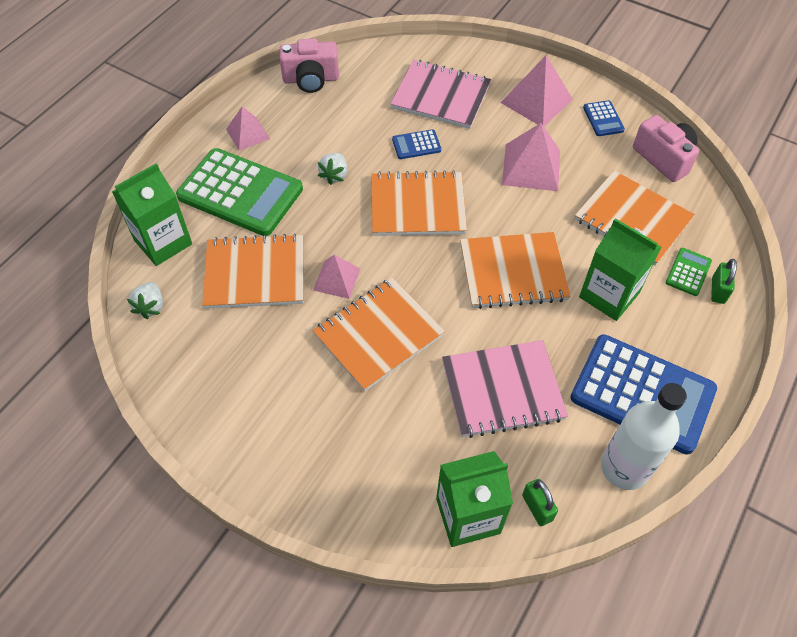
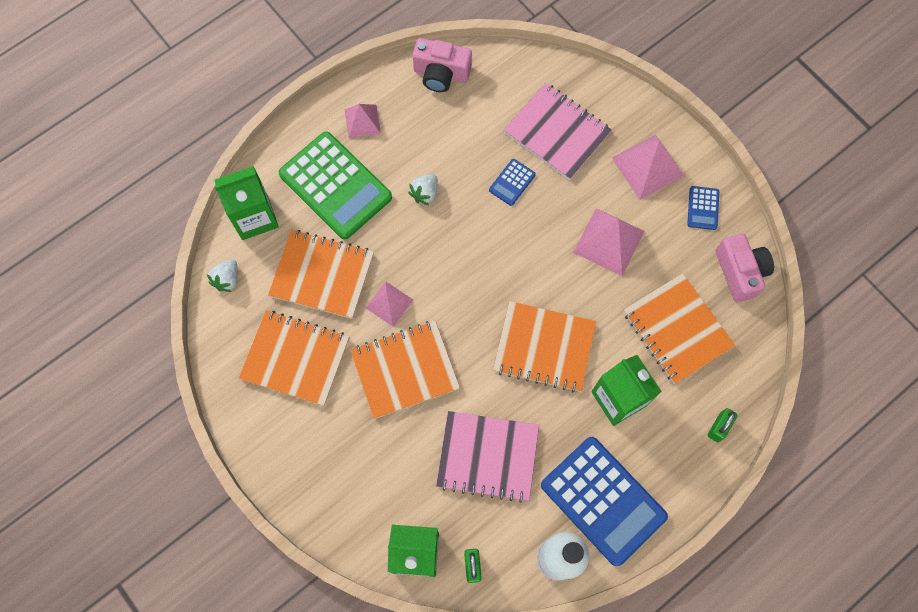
camera: 20 degrees right, 15 degrees up
(416, 145) = (512, 182): blue calculator -> blue calculator turned 60 degrees counterclockwise
(417, 206) = (487, 251): orange notebook -> orange notebook (295, 358)
(688, 272) = (701, 400): green calculator -> none

